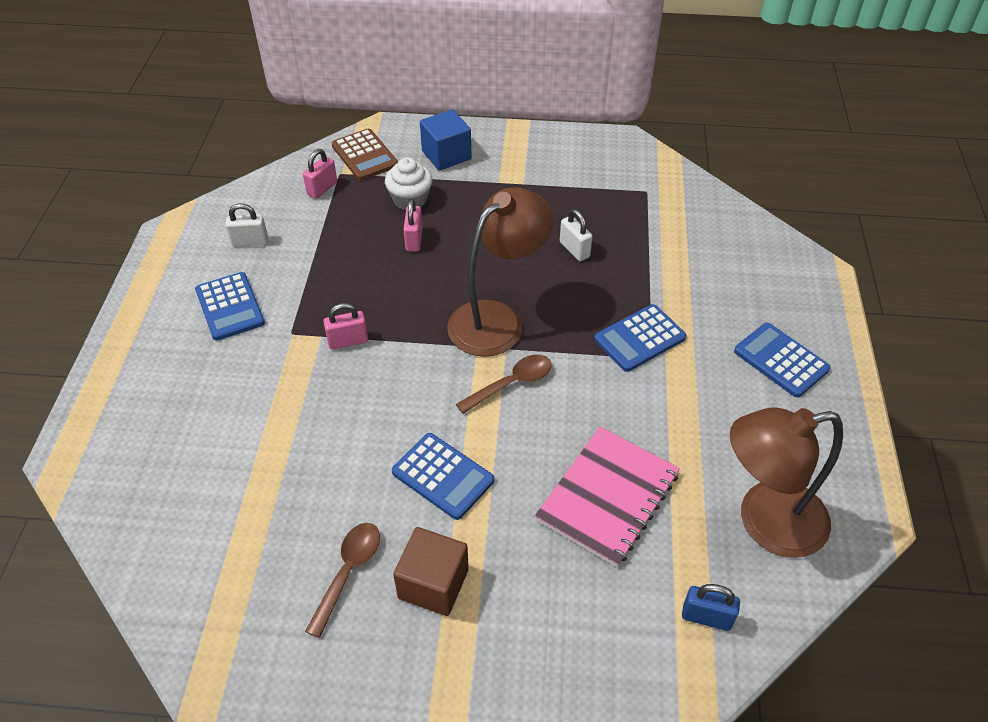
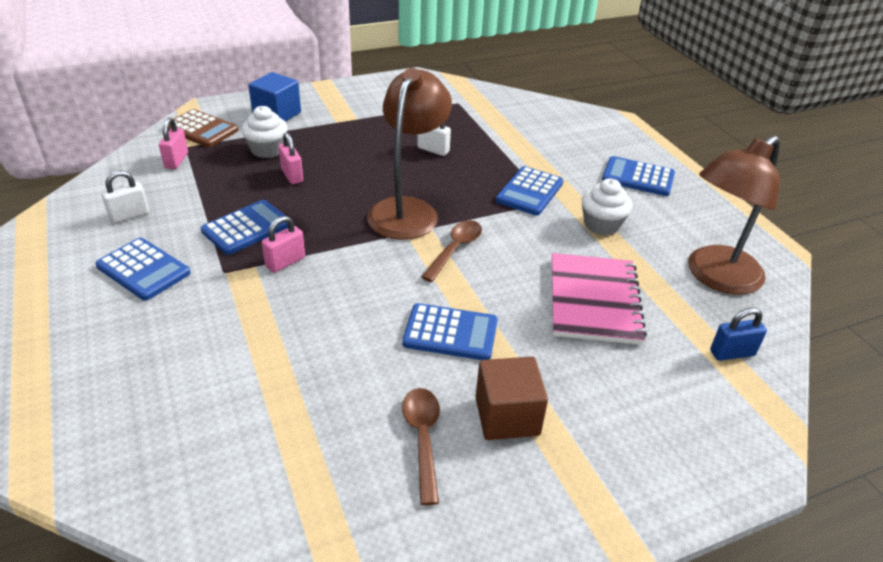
camera: 30 degrees left, 10 degrees down
(337, 290) = (246, 228): none -> blue calculator
(688, 408) = (601, 225): none -> white cupcake

